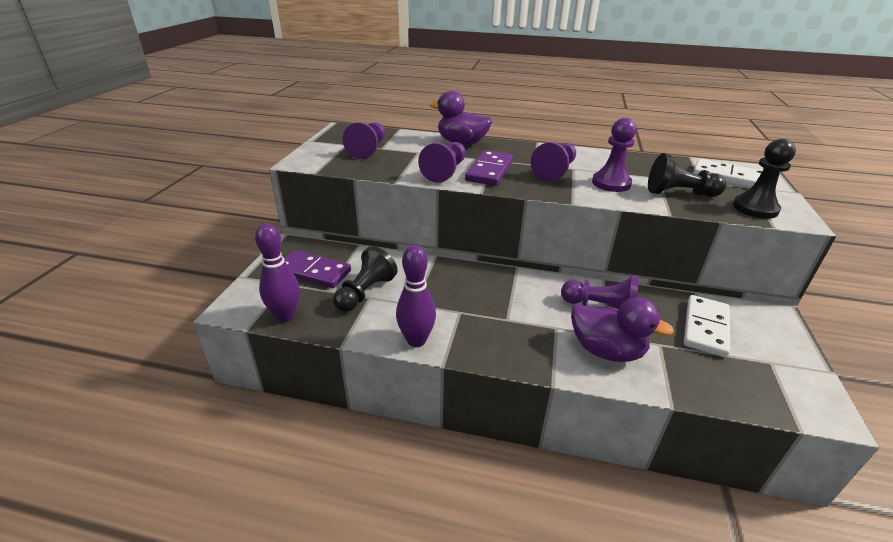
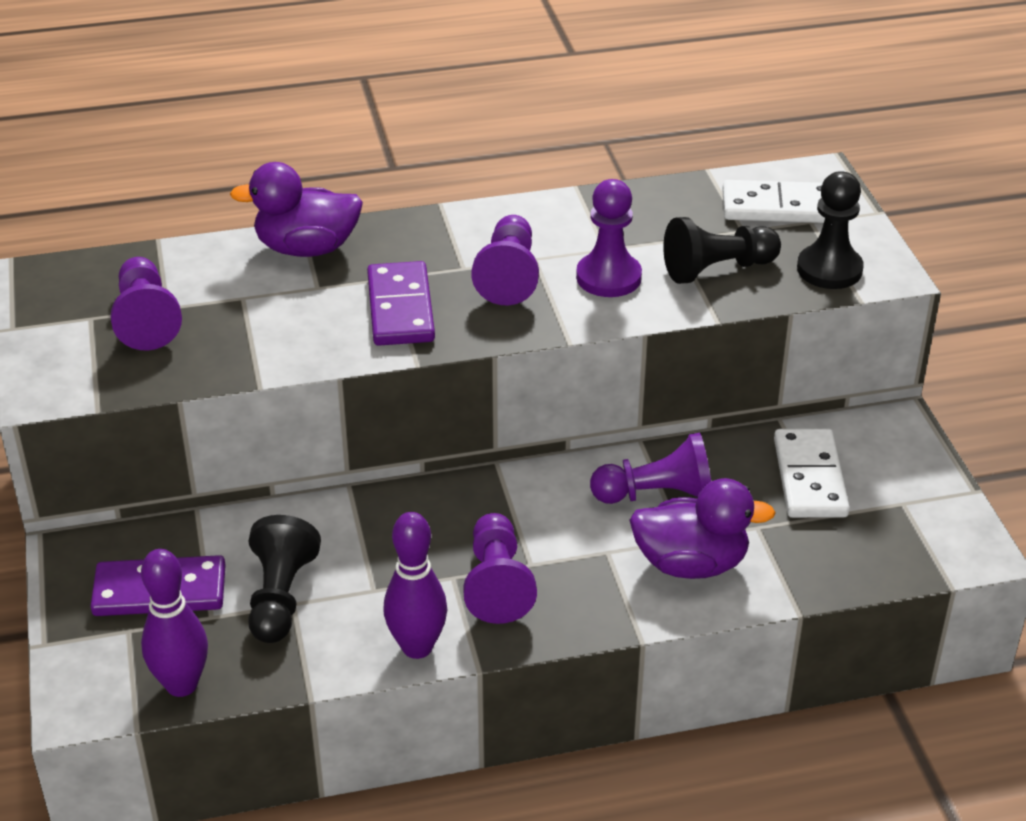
camera: 25 degrees left, 5 degrees up
(445, 172) = (327, 334): purple pawn -> purple pawn (497, 584)

